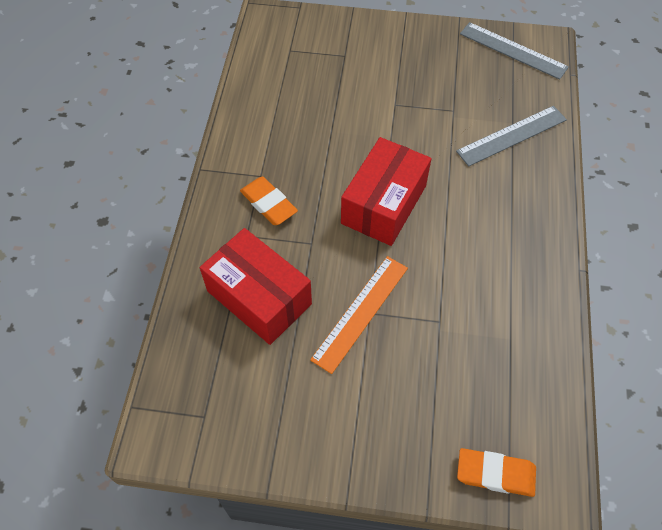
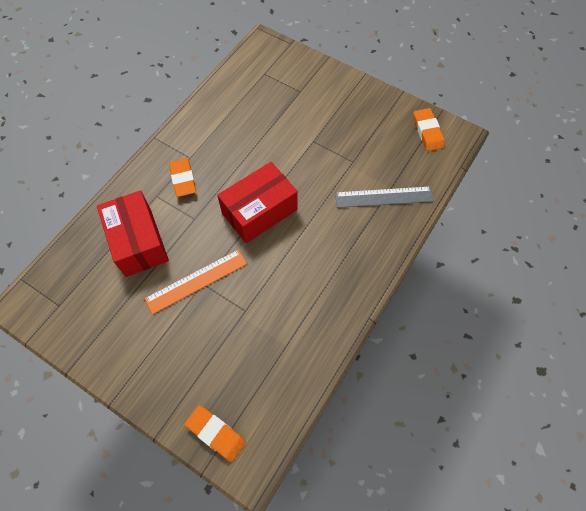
camera: 25 degrees right, 5 degrees up
(513, 50) = (427, 132): grey ruler -> orange eraser

